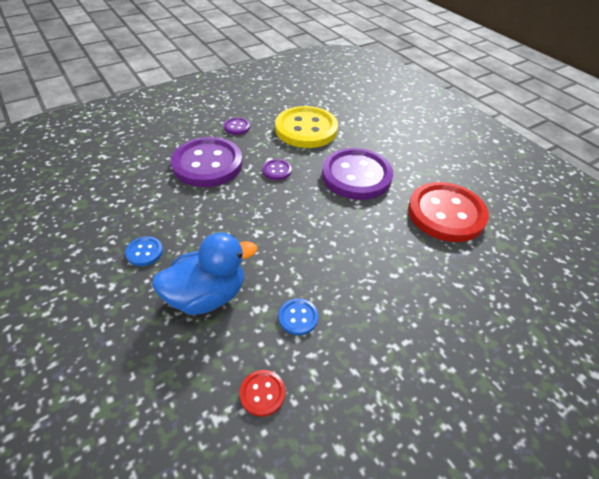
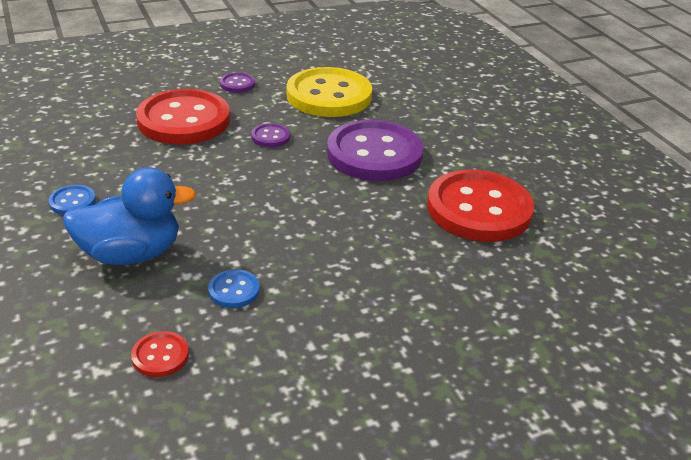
camera: 10 degrees right, 10 degrees down
(207, 164) = (184, 120): purple button -> red button

